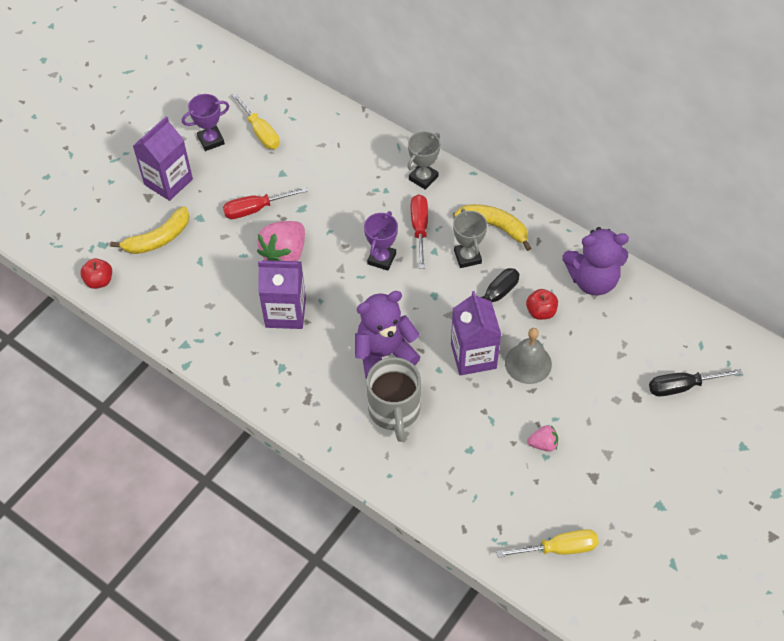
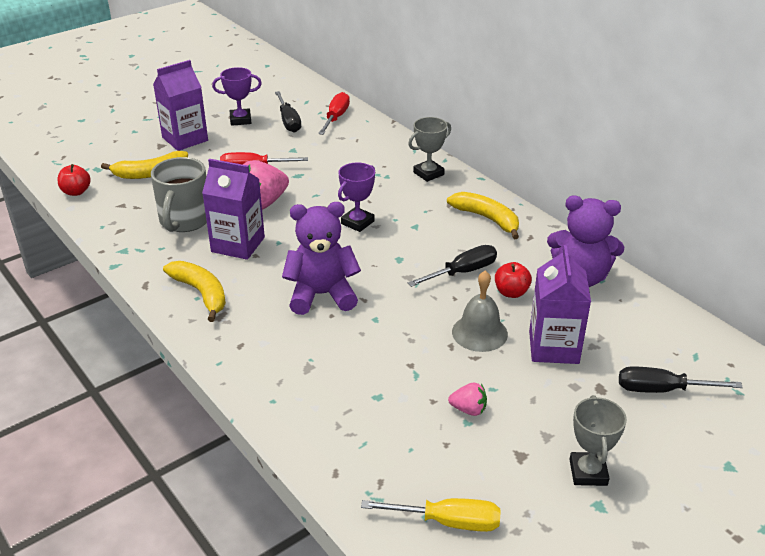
camera: 15 degrees right, 20 degrees down
(261, 132) = (289, 122): yellow screwdriver -> black screwdriver
(279, 378) = (201, 293): none -> yellow banana
(394, 411) = (308, 344): grey mug -> grey mug (184, 220)
(419, 228) = (408, 207): red screwdriver -> red screwdriver (336, 117)
(467, 257) = (448, 236): grey trophy -> grey trophy (588, 472)
(473, 356) = (419, 315): purple carton -> purple carton (553, 347)

